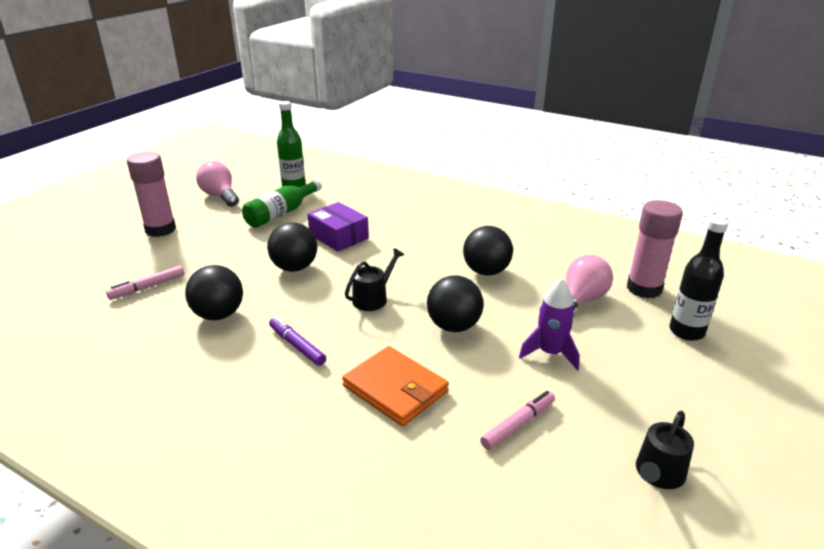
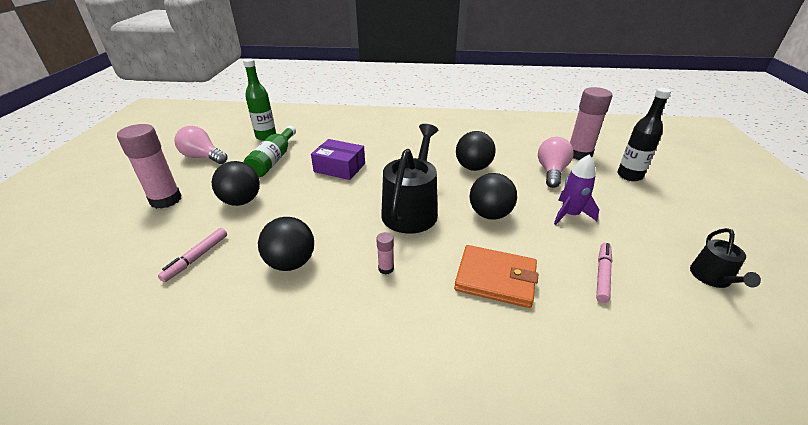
camera: 25 degrees left, 5 degrees up
(294, 267) = (325, 202): black ball -> black ball (241, 201)
(297, 346) = (386, 268): purple marker -> pink glue stick
(373, 298) = (411, 210): black watering can -> black watering can, size x1.88

